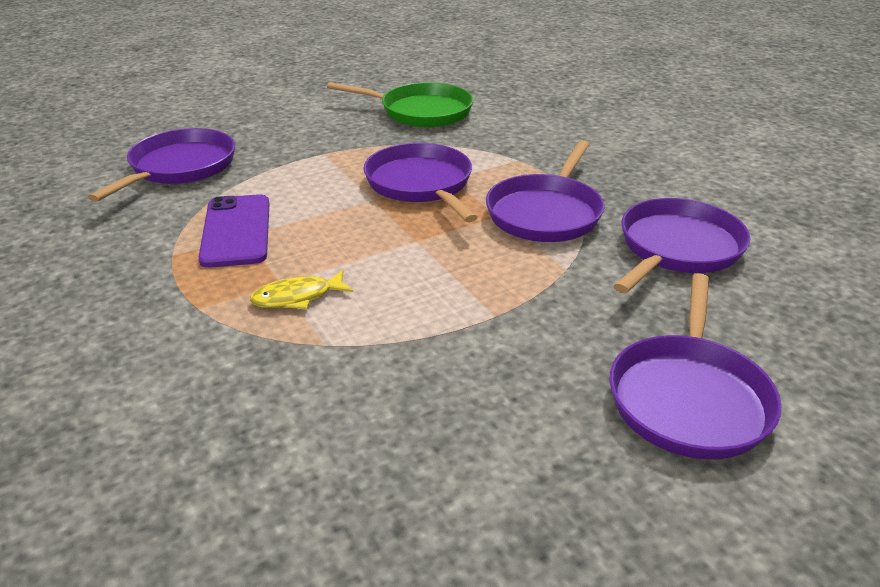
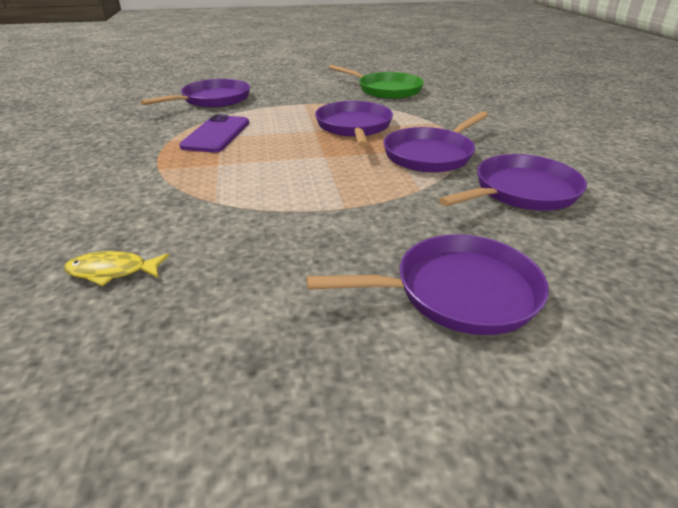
camera: 20 degrees right, 0 degrees up
(297, 297) = (221, 174): yellow fish -> yellow fish (112, 271)
(689, 398) = (458, 292): purple pan -> purple pan turned 135 degrees counterclockwise

